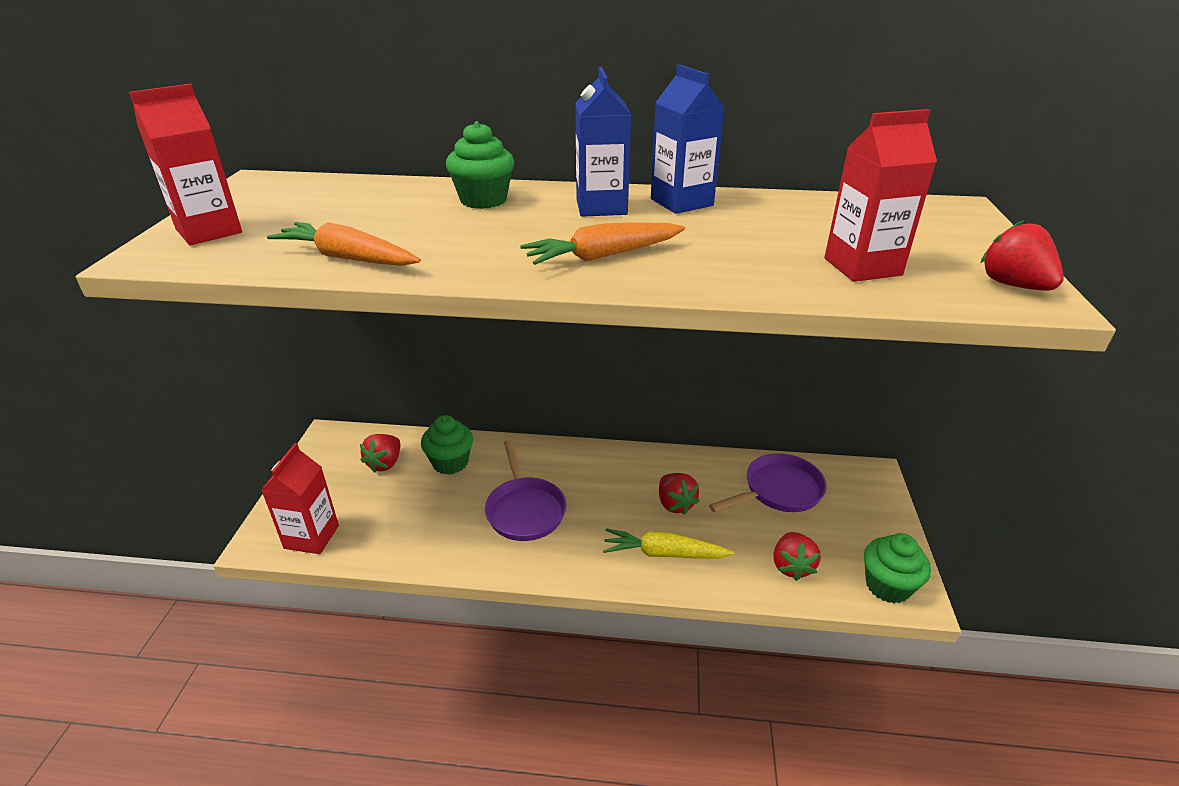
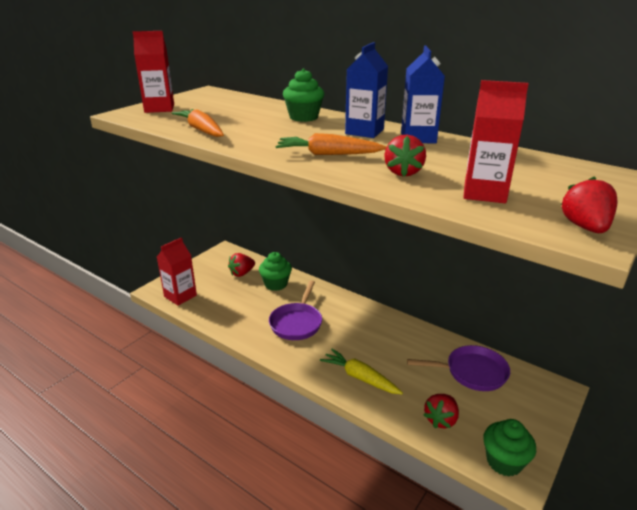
camera: 30 degrees right, 5 degrees down
(675, 504) = (391, 353): red strawberry -> red strawberry (403, 172)

